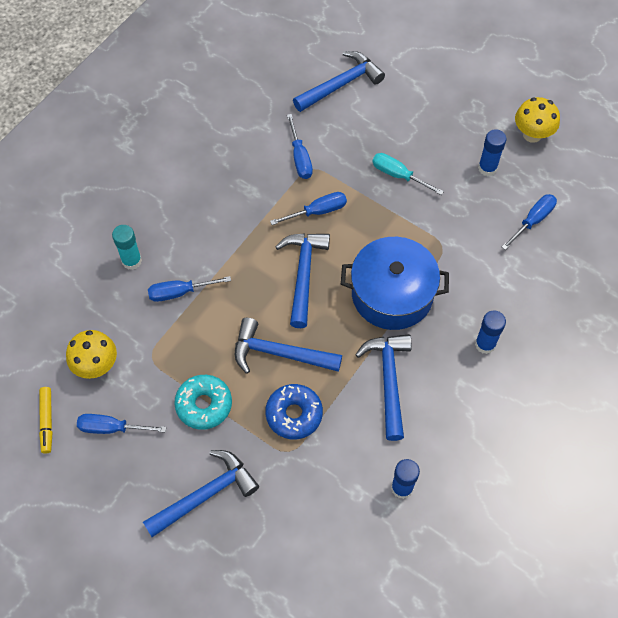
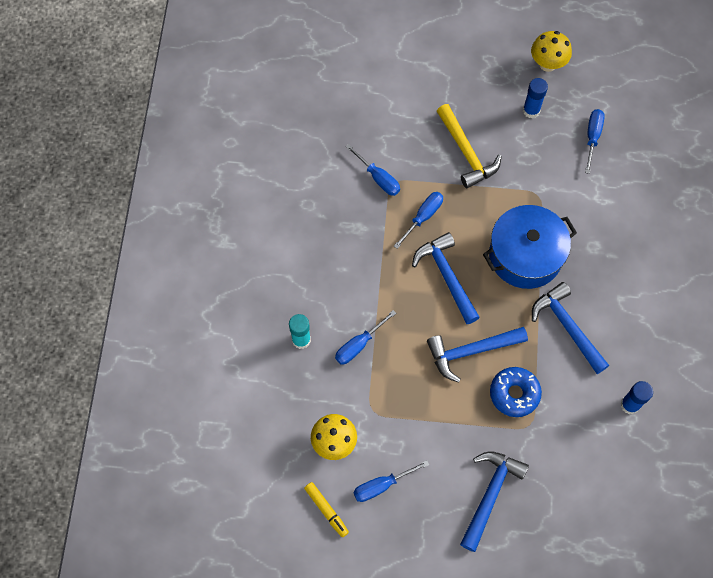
camera: 30 degrees left, 5 degrees up
(204, 405) = (441, 425): turquoise donut -> none
(341, 84) = (369, 96): blue hammer -> none
(398, 175) = (466, 152): turquoise screwdriver -> yellow hammer
(485, 344) = (619, 258): blue glue stick -> none

